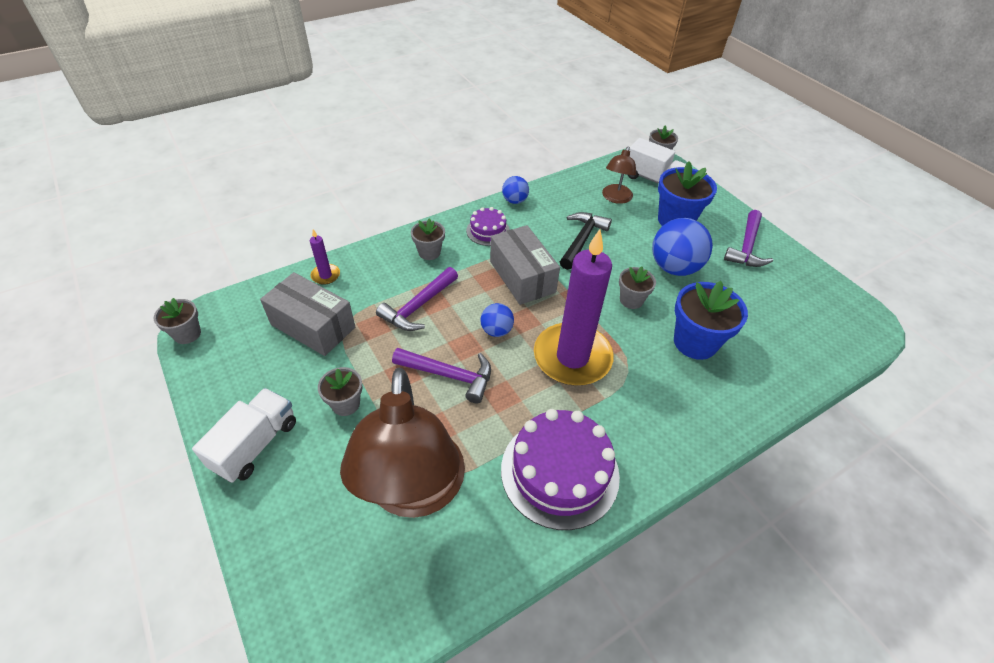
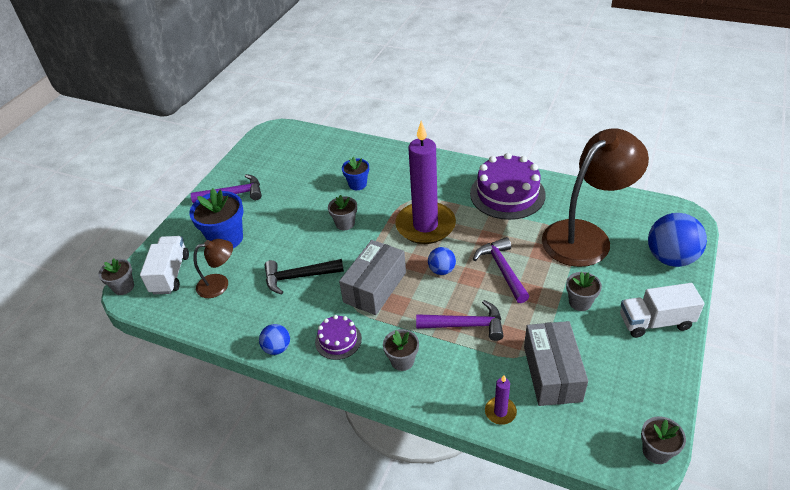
camera: 120 degrees left, 5 degrees down
(674, 267) = (289, 218): blue ball -> blue ball (670, 258)
(695, 342) = (357, 184): blue flower pot -> blue flower pot, size x0.58

